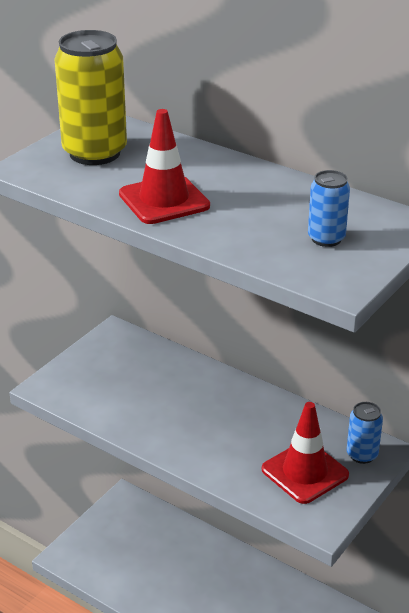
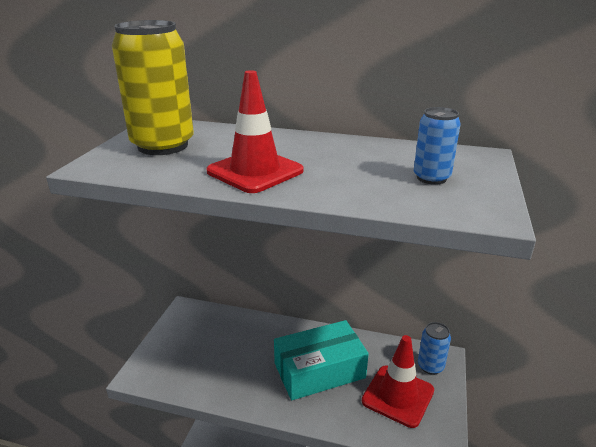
camera: 20 degrees left, 5 degrees down
(233, 428) = (319, 370): none -> turquoise box

